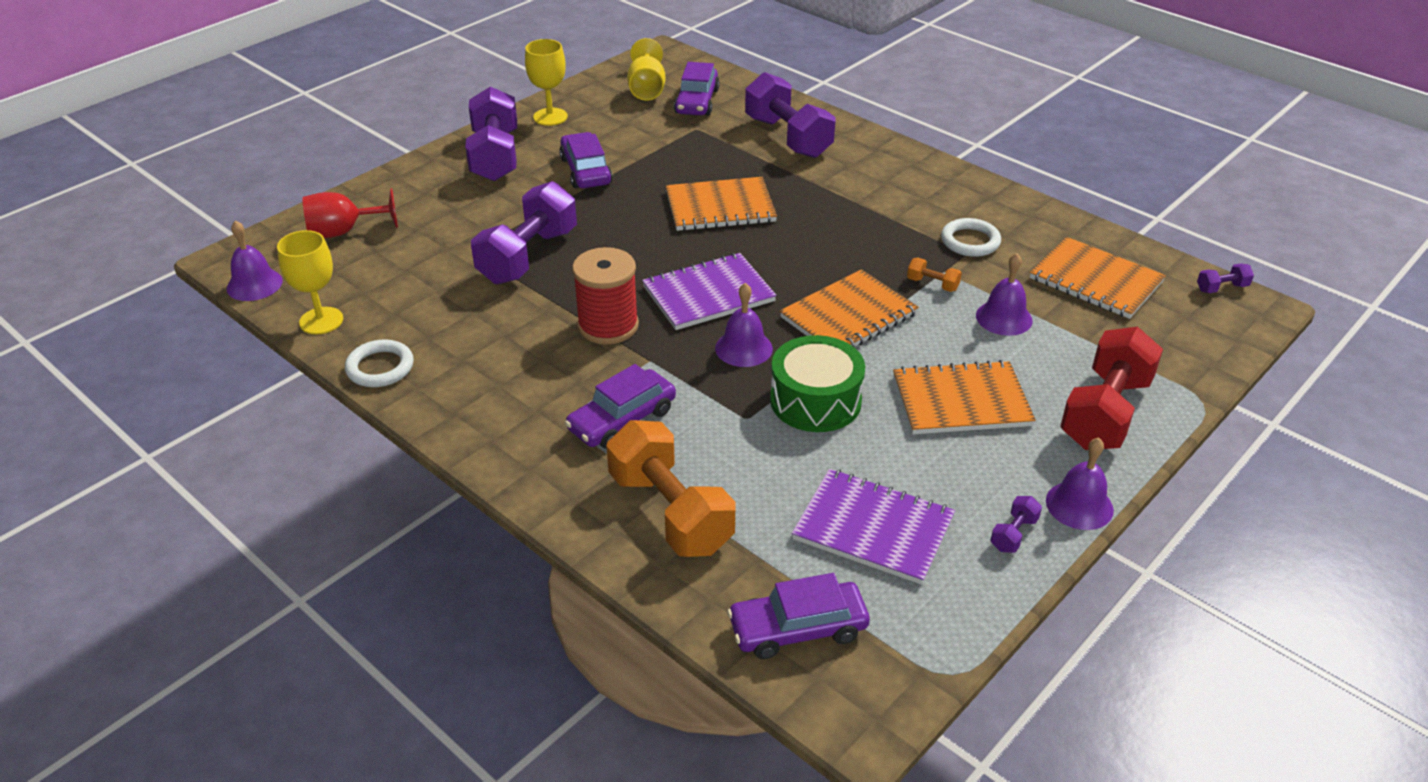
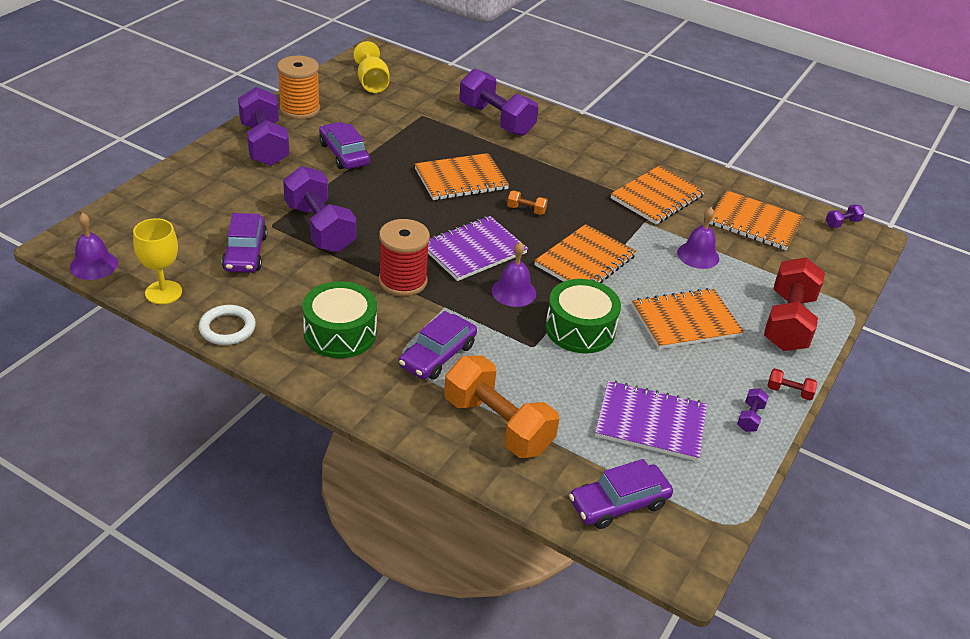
camera: 15 degrees left, 0 degrees up
(343, 232) = (156, 215): red goblet -> none
(511, 383) = (340, 333): none -> green drum
(528, 256) = (320, 228): purple dumbbell -> purple dumbbell turned 45 degrees counterclockwise
(550, 117) = (300, 109): yellow goblet -> orange spool
(697, 101) = (415, 92): purple car -> purple car (245, 253)
(932, 284) = (639, 232): orange dumbbell -> orange dumbbell (526, 210)
(970, 241) = (657, 197): white ring -> orange notebook
(1079, 505) = (789, 392): purple bell -> red dumbbell

